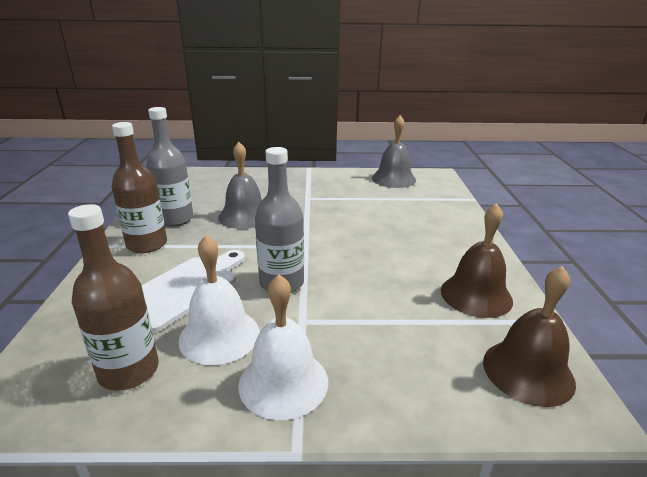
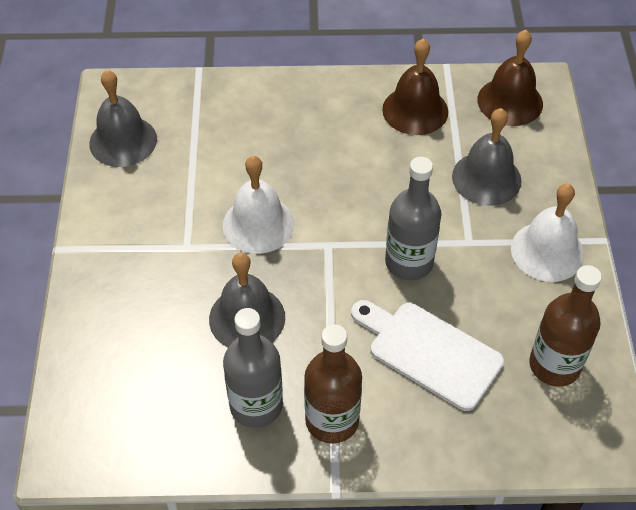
camera: 90 degrees left, 25 degrees up
(219, 335) = (499, 305): white bell -> white bell (258, 224)
(391, 340) = (486, 178): none -> grey bell

